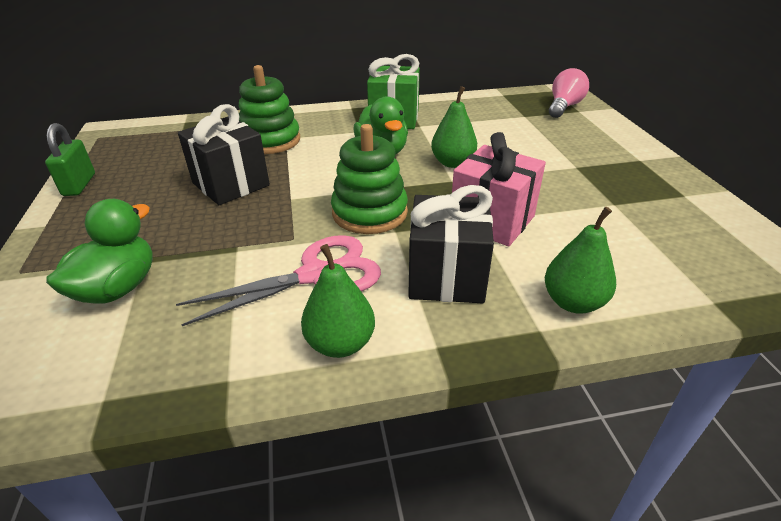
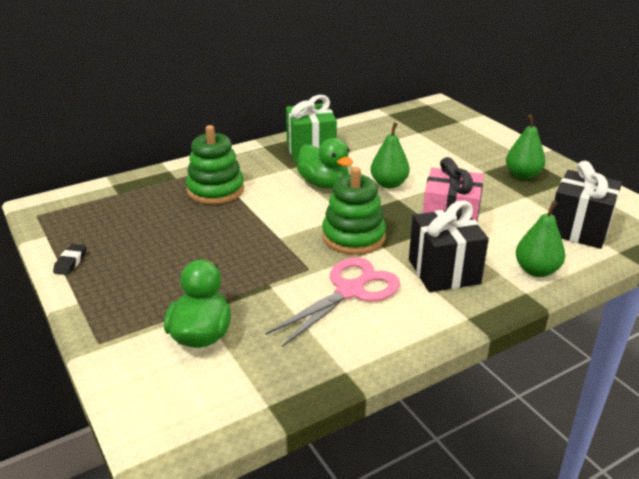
camera: 20 degrees left, 5 degrees down
(79, 185) = (70, 262): green padlock -> black eraser
(231, 184) = (216, 235): black gift -> black gift (578, 229)
(340, 343) = (404, 331): green pear -> green pear (522, 175)
(564, 107) = (445, 119): pink light bulb -> none

